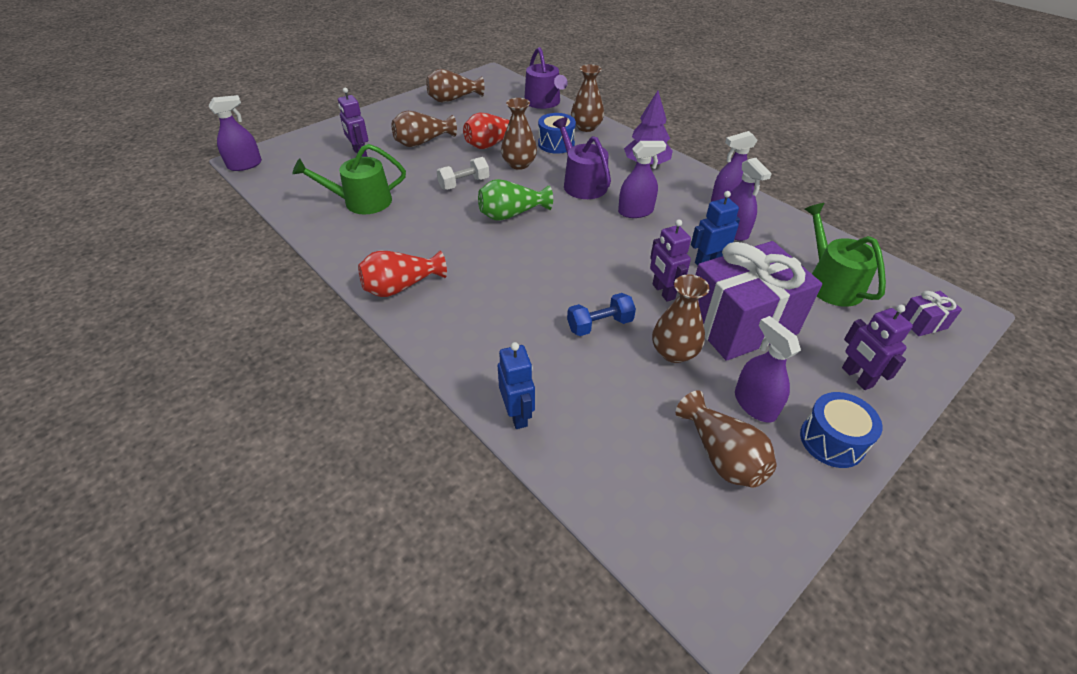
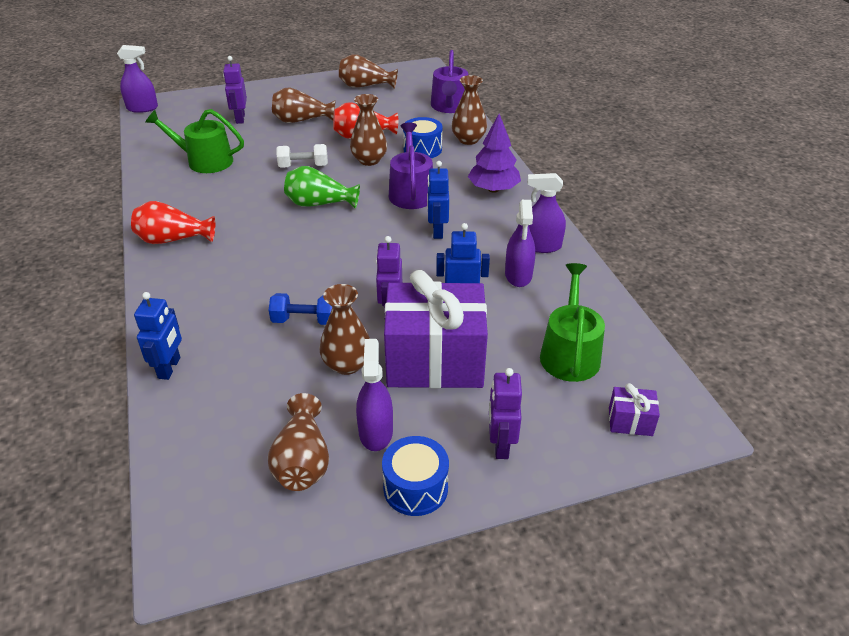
camera: 25 degrees right, 5 degrees down
(635, 211) = (437, 231): purple spray bottle -> blue robot

